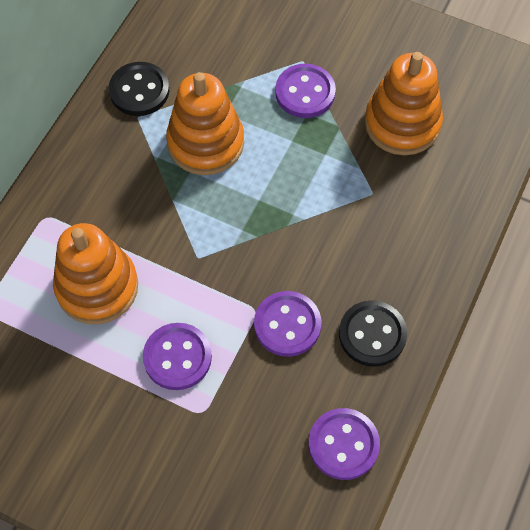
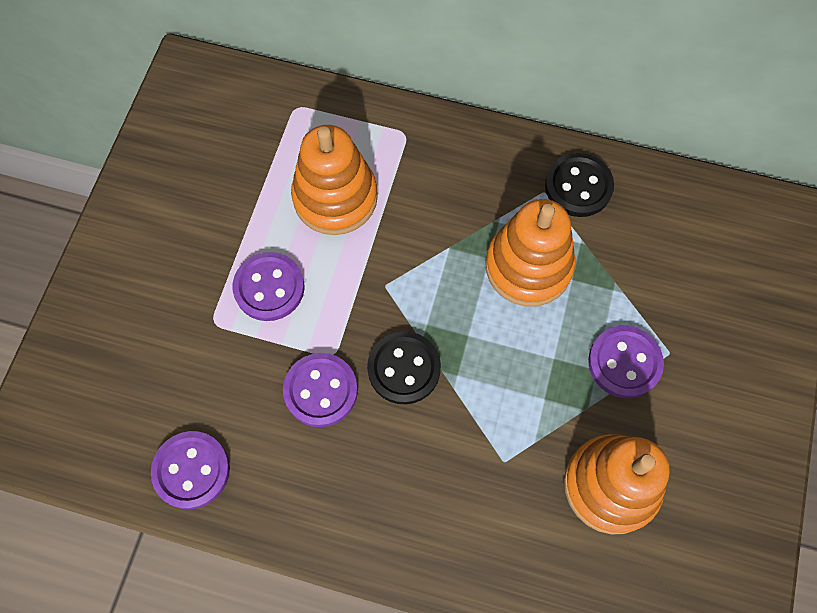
camera: 80 degrees right, 5 degrees up
(372, 334) = (322, 485): black button -> black button (404, 368)

